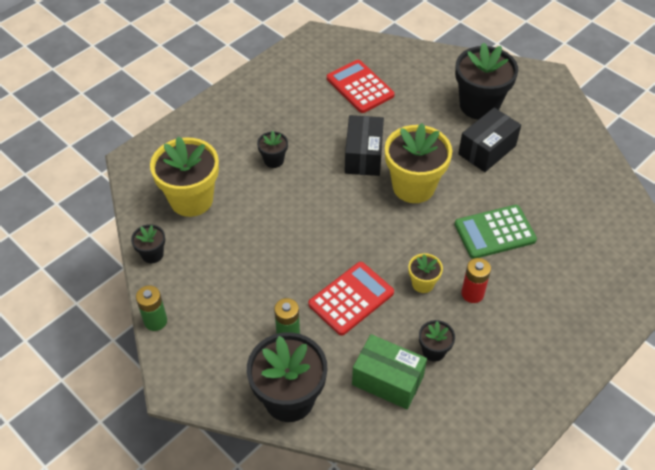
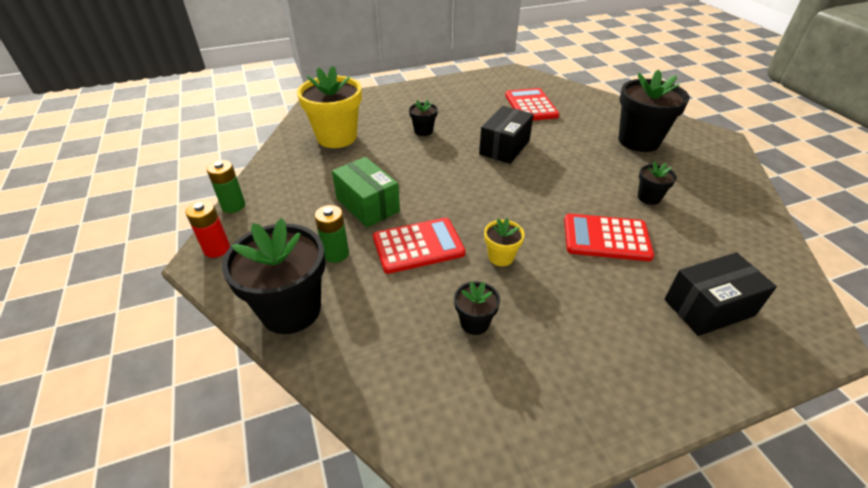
camera: 25 degrees right, 10 degrees down
(152, 254) = (275, 162): black flower pot -> black flower pot (649, 197)
(388, 380) = (404, 332): green box -> green box (368, 205)
(413, 186) = (539, 180): yellow flower pot -> none
(472, 293) = (551, 284): red battery -> red battery (217, 249)
(487, 150) = (630, 173): black box -> black box (709, 307)
(494, 232) = (606, 238): green calculator -> red calculator

